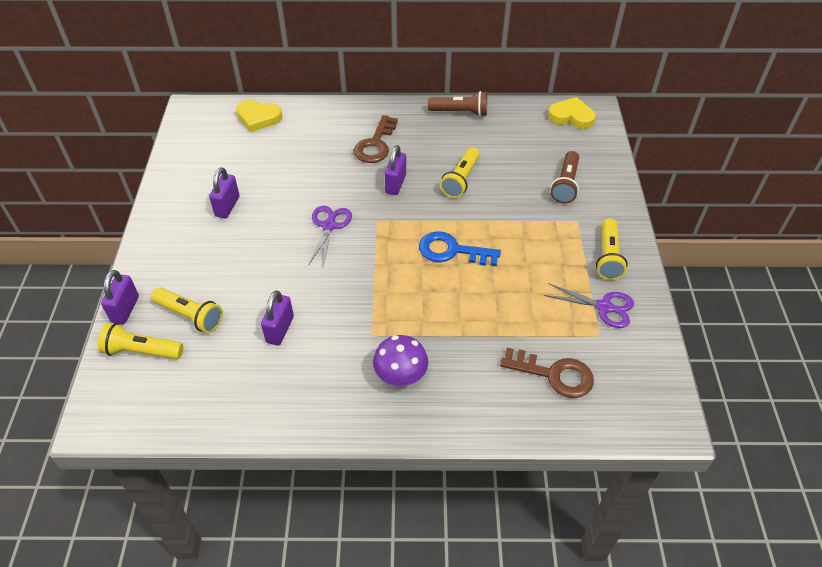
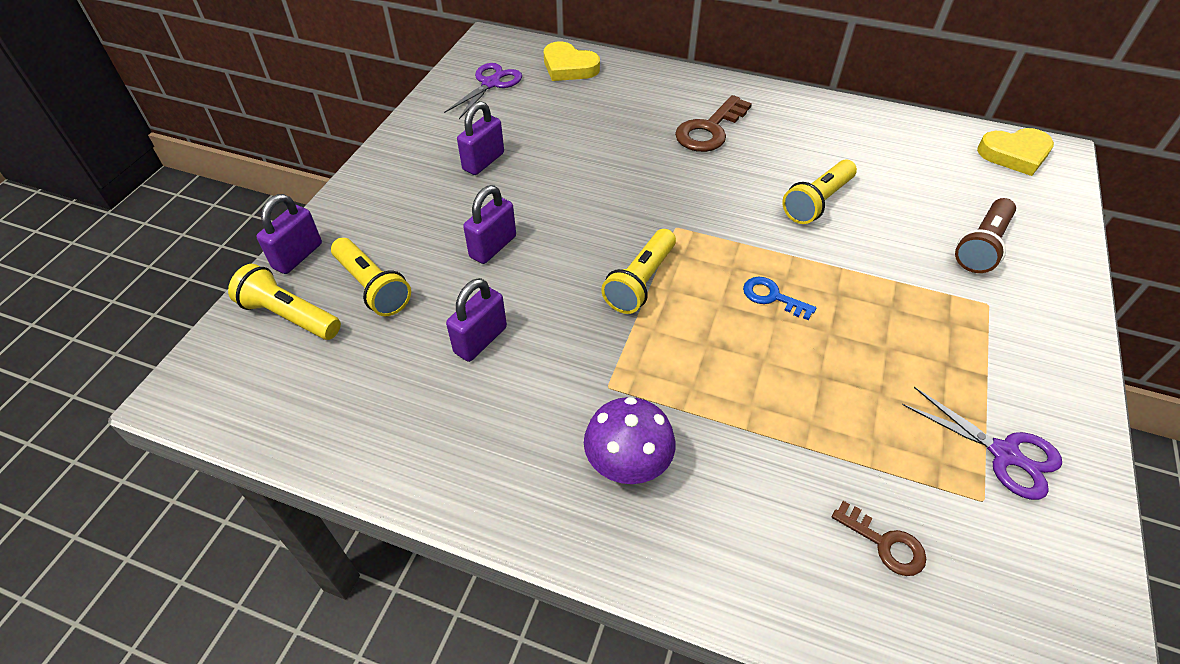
camera: 20 degrees right, 0 degrees up
(329, 226) = (606, 218): purple scissors -> purple scissors (491, 84)
(395, 184) = (720, 185): purple padlock -> purple padlock (493, 247)
(452, 251) = (772, 297): blue key -> blue key, size x0.58
(460, 112) = (844, 115): brown flashlight -> none
(554, 374) = (885, 543): brown key -> brown key, size x0.58
(571, 116) = (1014, 154): yellow heart -> yellow heart turned 135 degrees clockwise
(608, 257) = (1029, 373): yellow flashlight -> yellow flashlight (640, 282)

